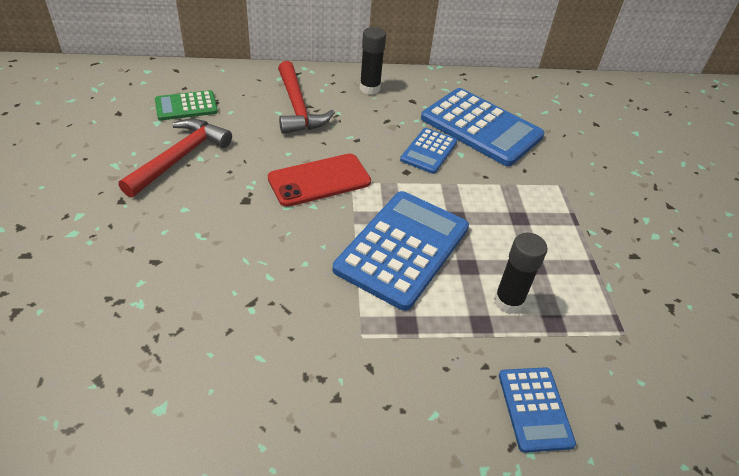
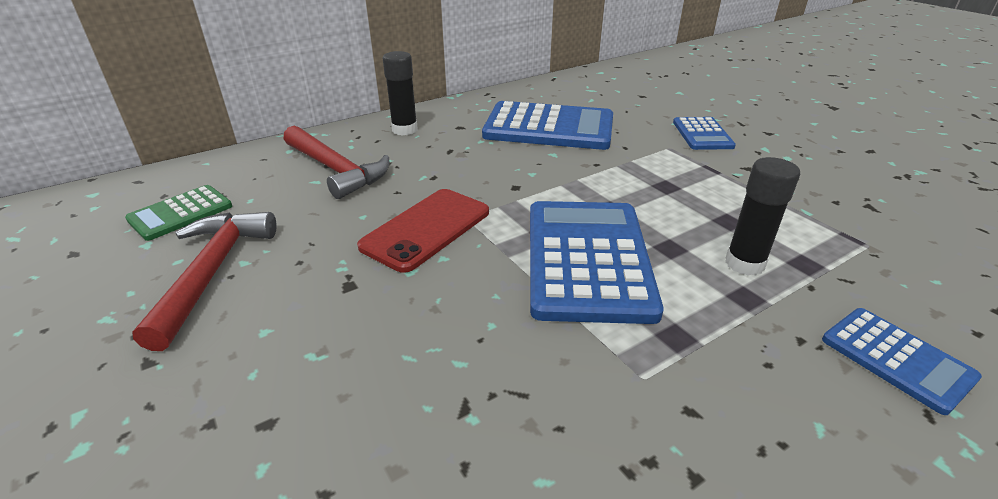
camera: 25 degrees left, 10 degrees down
(428, 151) = (520, 162): blue calculator -> blue calculator (702, 134)

